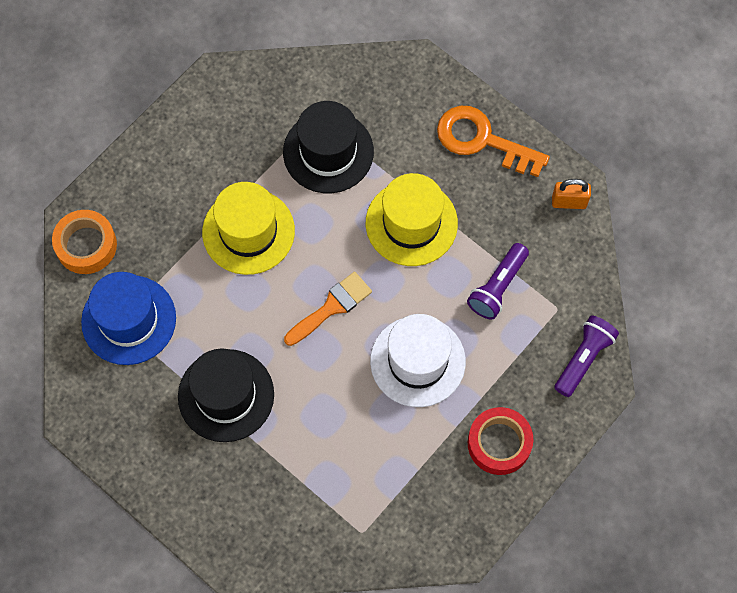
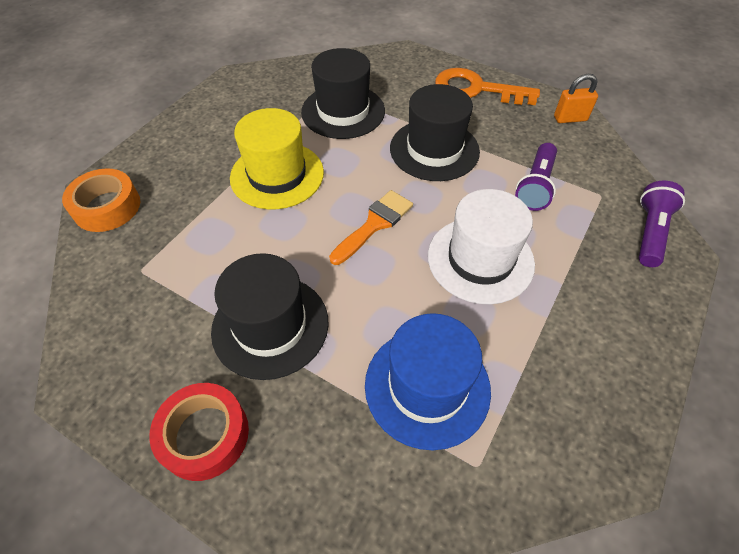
camera: 10 degrees left, 15 degrees down
(129, 320) = (151, 266): blue hat -> blue hat (427, 386)
(411, 223) = (434, 150): yellow hat -> black hat
(499, 443) = (603, 327): red tape -> red tape (204, 435)

